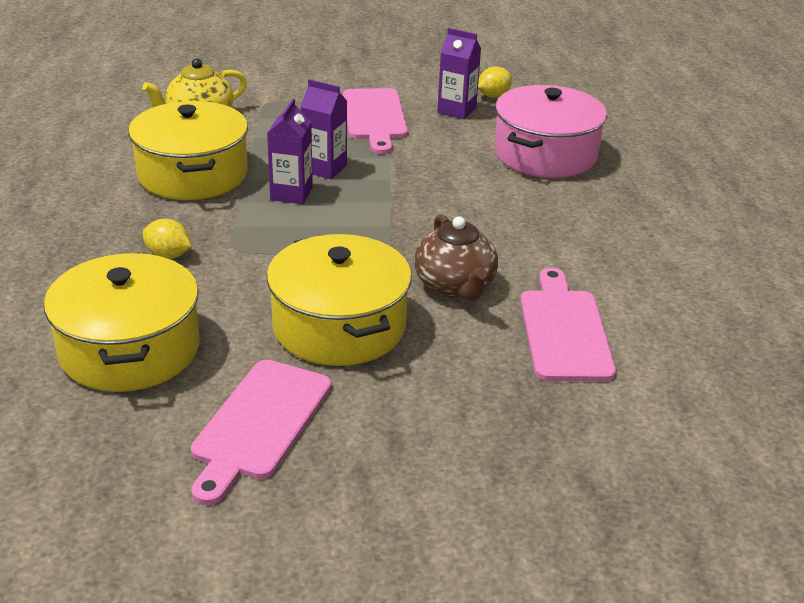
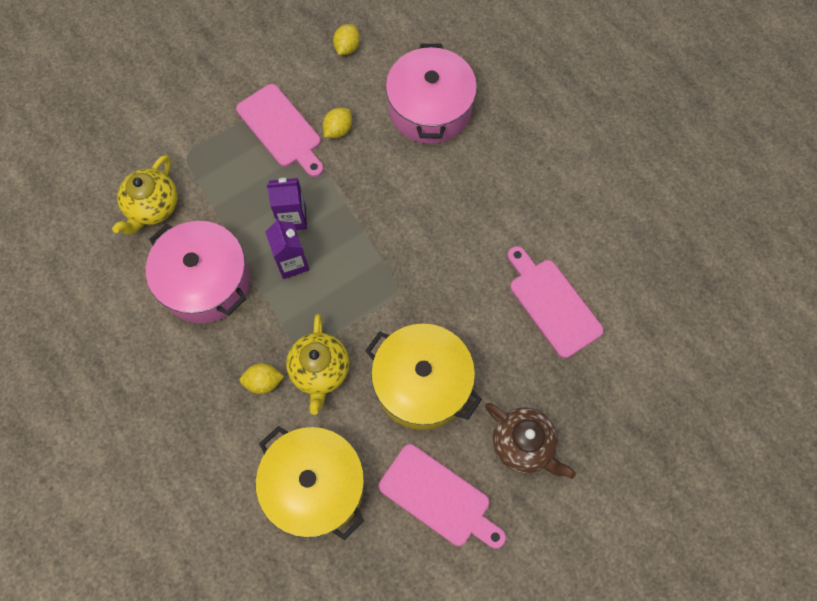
camera: 30 degrees left, 35 degrees up
(192, 174) = (206, 281): yellow pot -> pink pot
(235, 271) = (320, 371): none -> yellow teapot
(259, 424) = (438, 498): pink cutting board -> pink cutting board turned 45 degrees counterclockwise
(432, 135) = (338, 130): none -> yellow lemon
(455, 286) = (464, 300): brown teapot -> brown teapot (523, 445)
(456, 110) = (334, 84): purple carton -> none

